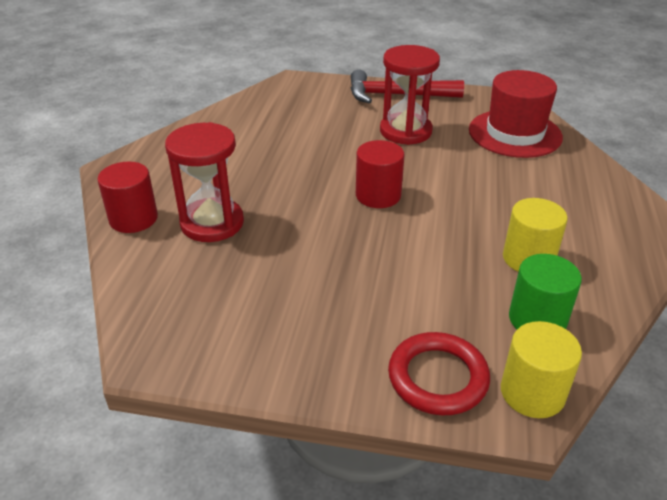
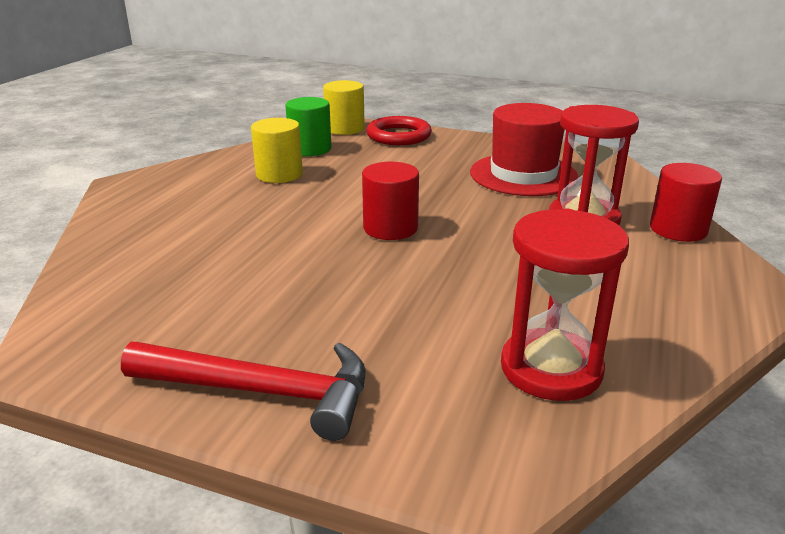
camera: 170 degrees left, 10 degrees down
(405, 131) = (302, 306): red hourglass -> red hourglass (551, 369)
(514, 133) = (136, 286): red hat -> red hat (523, 175)

